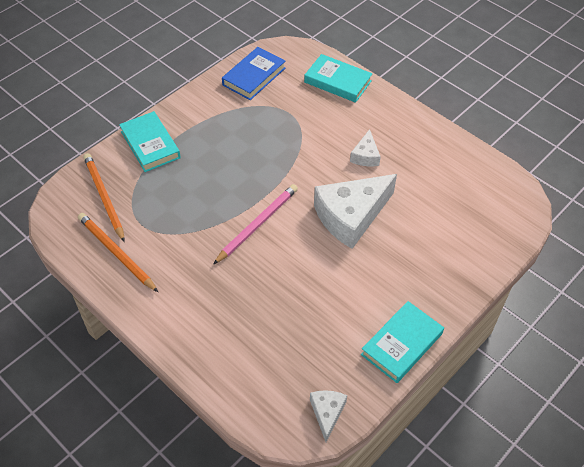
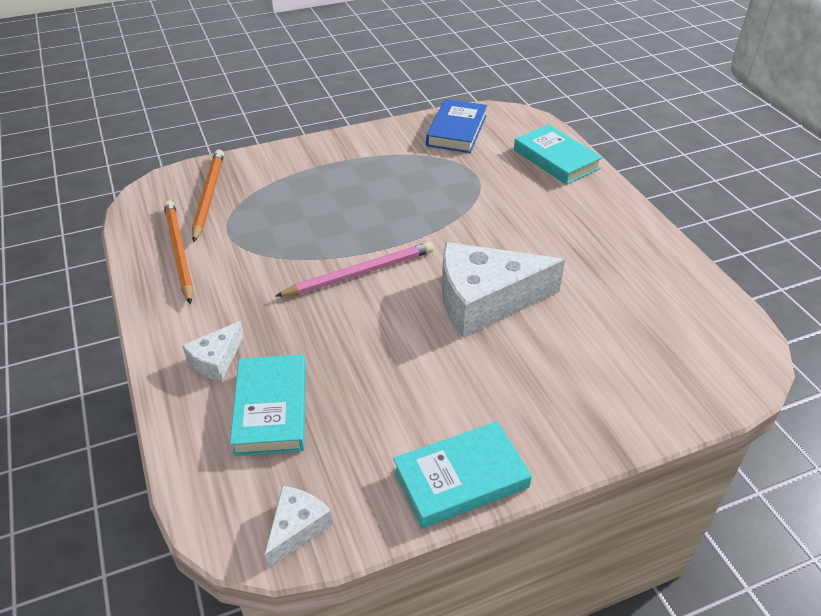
camera: 25 degrees right, 10 degrees down
(150, 144) = (295, 162): turquoise book -> turquoise book (271, 409)
(254, 76) = (456, 130): blue book -> blue book turned 45 degrees counterclockwise
(365, 156) = (545, 241): white cheese -> white cheese (216, 360)

